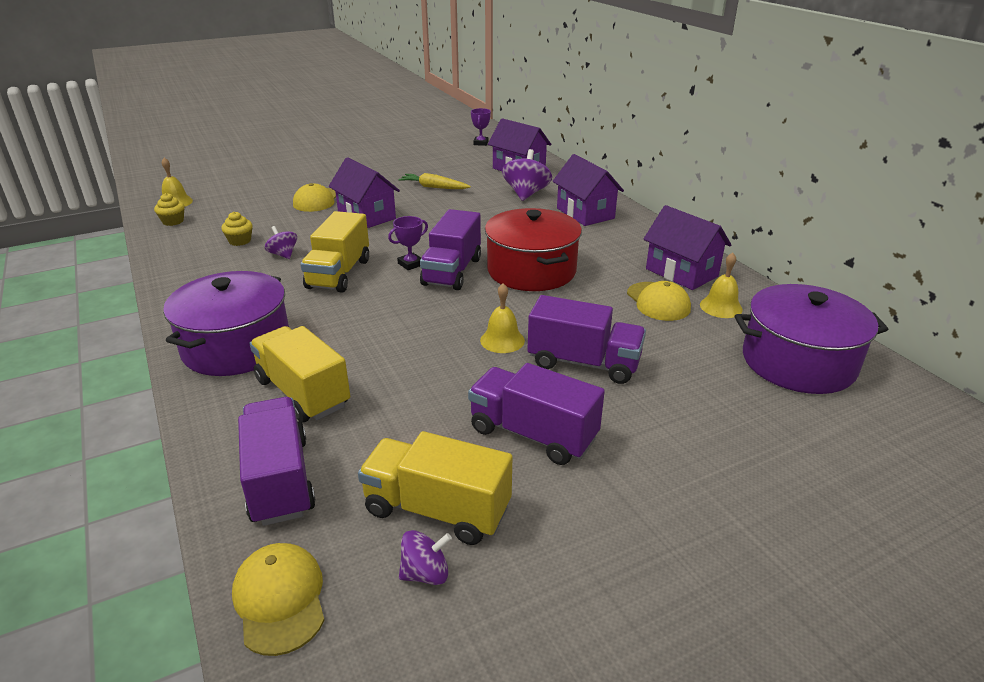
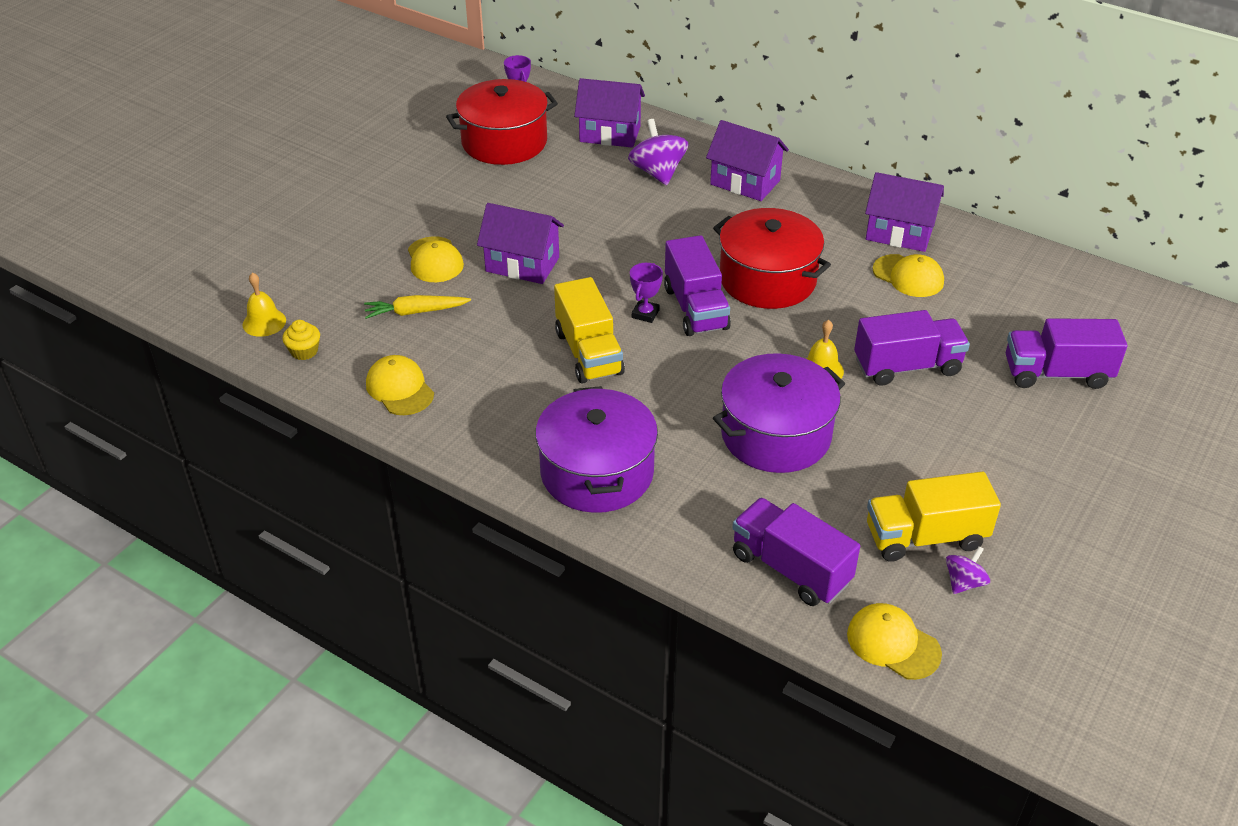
camera: 30 degrees left, 10 degrees up
(193, 255) = (400, 389): none -> yellow cap
(240, 241) = (425, 350): yellow cupcake -> none
(283, 254) = (499, 350): purple spinning top -> none
(303, 393) = (715, 491): yellow truck -> none
(434, 187) = (546, 195): yellow carrot -> yellow carrot (415, 312)
(443, 158) = (504, 142): none -> red pot
(533, 434) = (930, 448): purple truck -> purple truck (1056, 373)
(721, 307) = (962, 263): yellow bell -> none
(798, 362) = (1059, 300): purple pot -> purple pot (776, 435)

